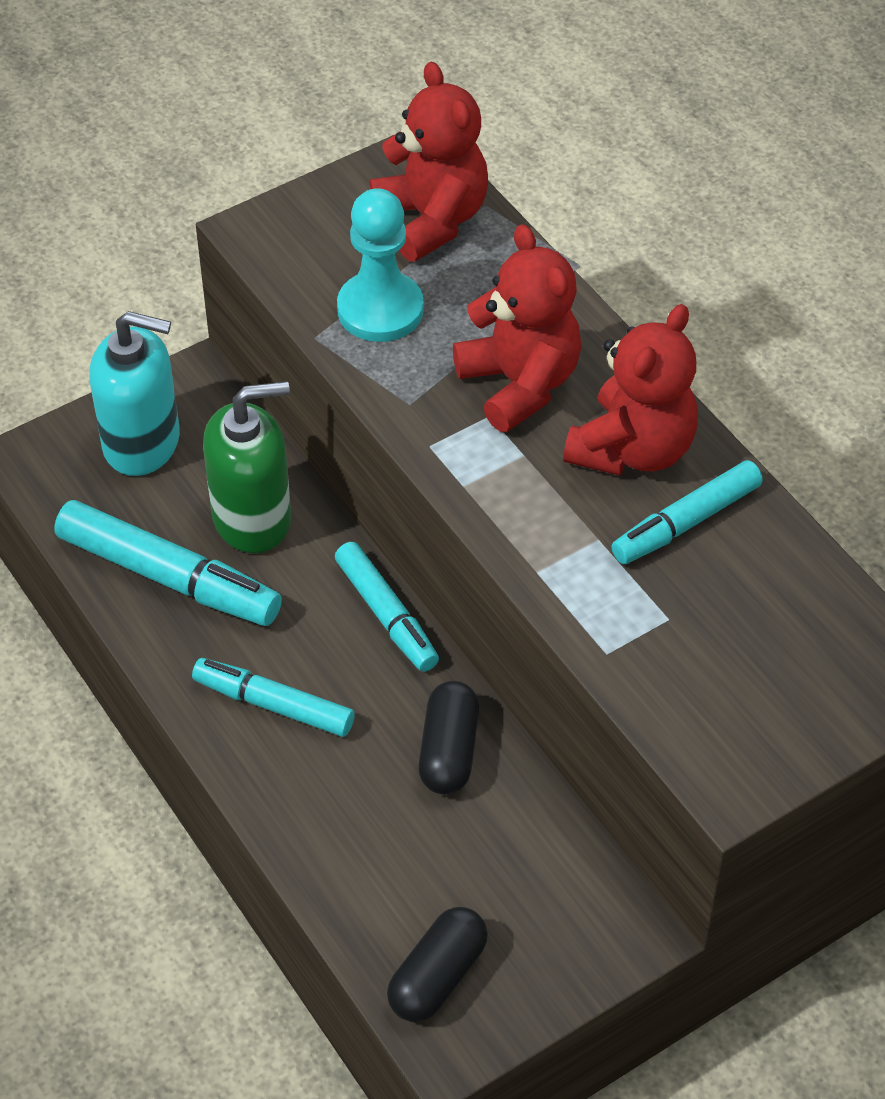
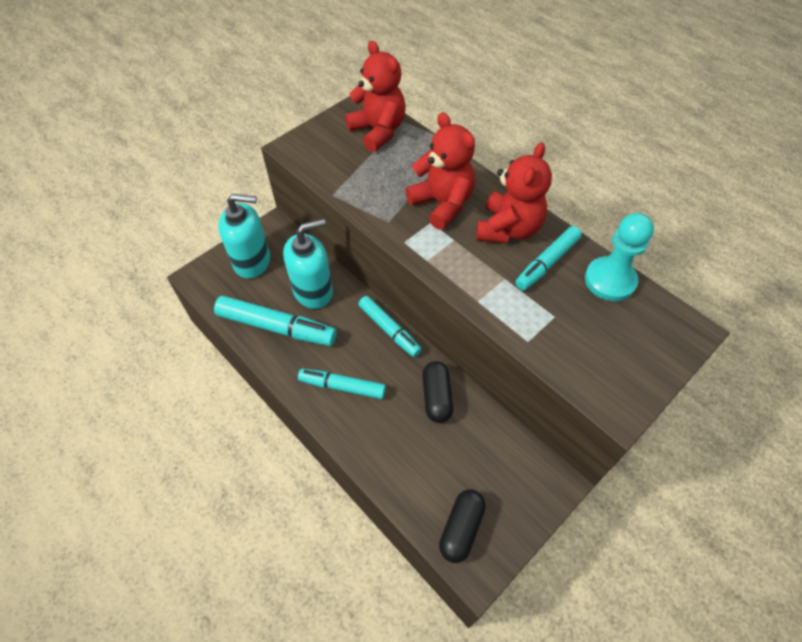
camera: 10 degrees left, 5 degrees up
(252, 518) = (313, 291): green soap dispenser -> turquoise soap dispenser
(380, 310) = (363, 177): turquoise pawn -> turquoise pawn (610, 280)

